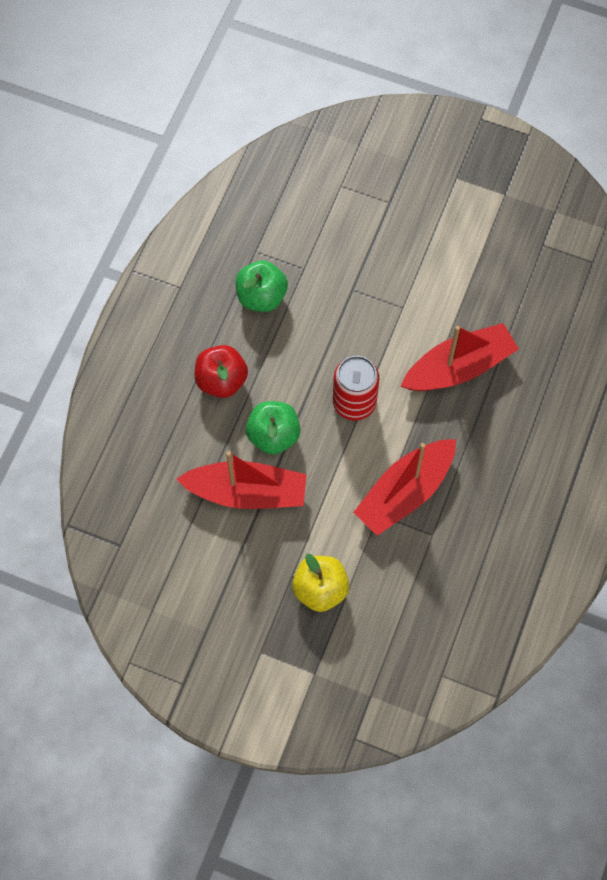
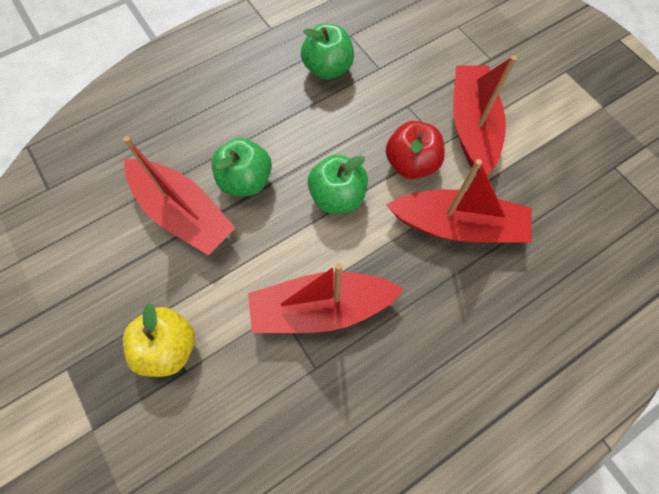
camera: 35 degrees right, 0 degrees up
(221, 380) = (242, 112): red apple -> red apple (411, 163)
(354, 402) = (337, 197): red can -> green apple
(415, 277) = (472, 126): none -> red boat

